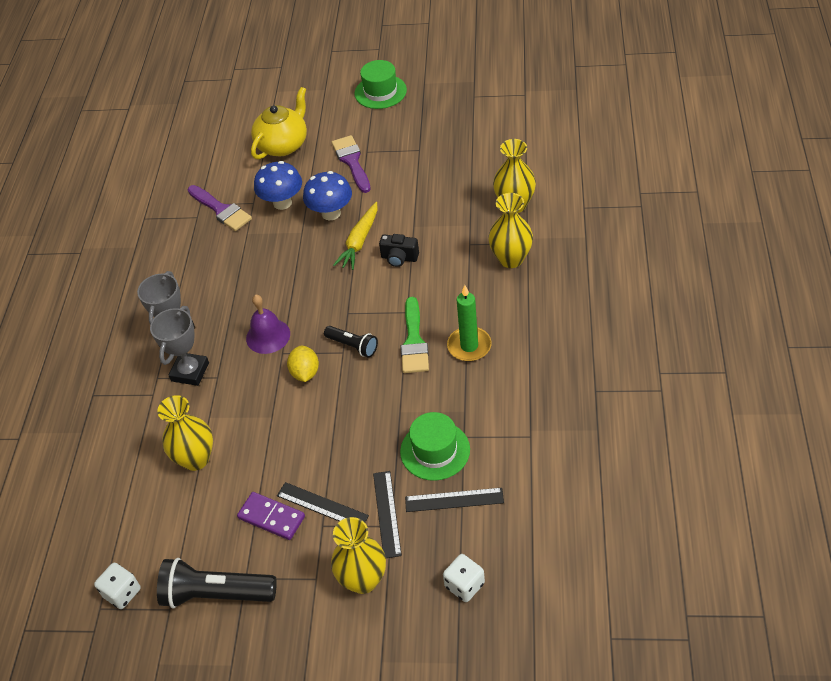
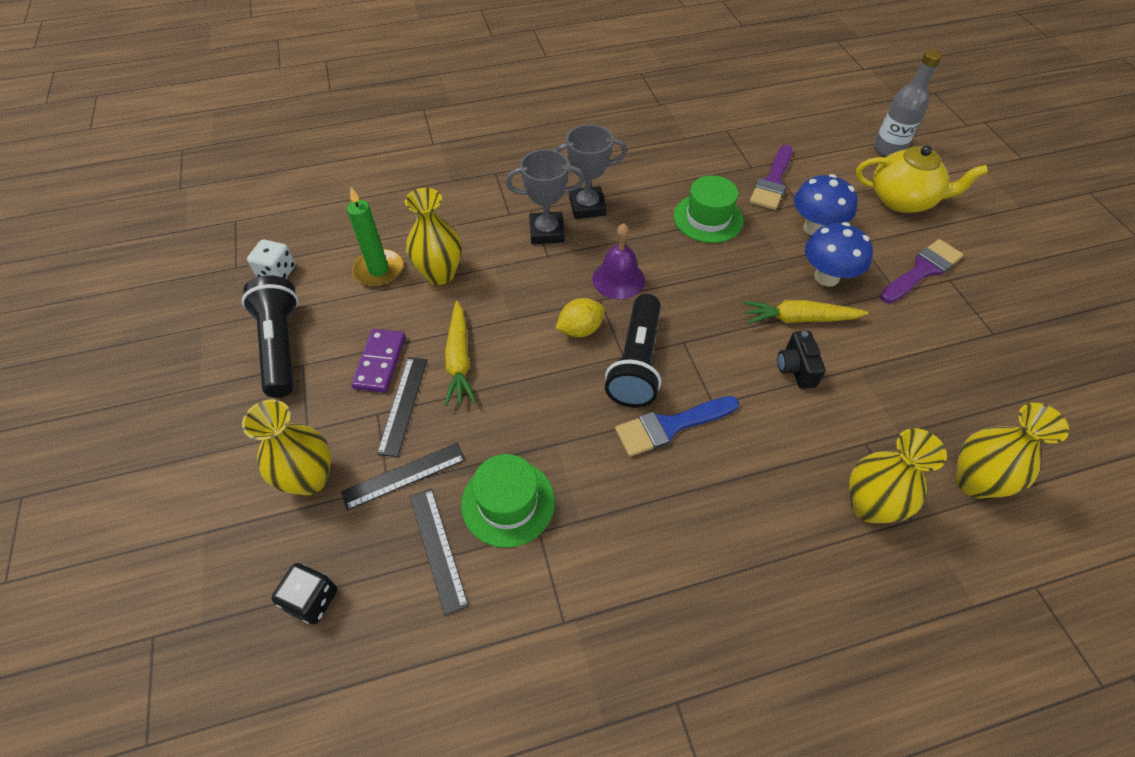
camera: 65 degrees right, 5 degrees up
(228, 131) = (888, 149): none -> grey bottle
(296, 460) = (459, 360): none -> yellow carrot
(353, 346) = (636, 363): black flashlight -> black flashlight, size x1.75
(380, 92) = (1062, 261): green hat -> green hat (708, 218)
(414, 341) = (670, 426): green brush -> blue brush
(464, 585) = (312, 600): white dice -> black dice
(469, 346) = (689, 495): green candle -> green candle (379, 270)

